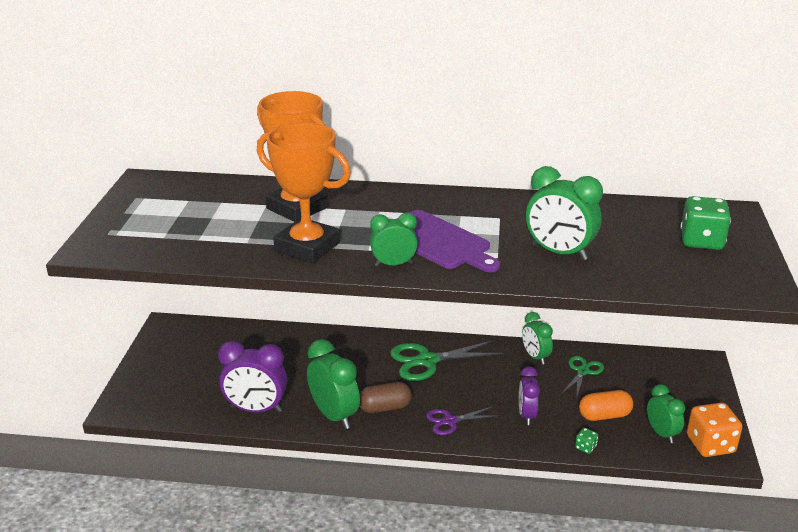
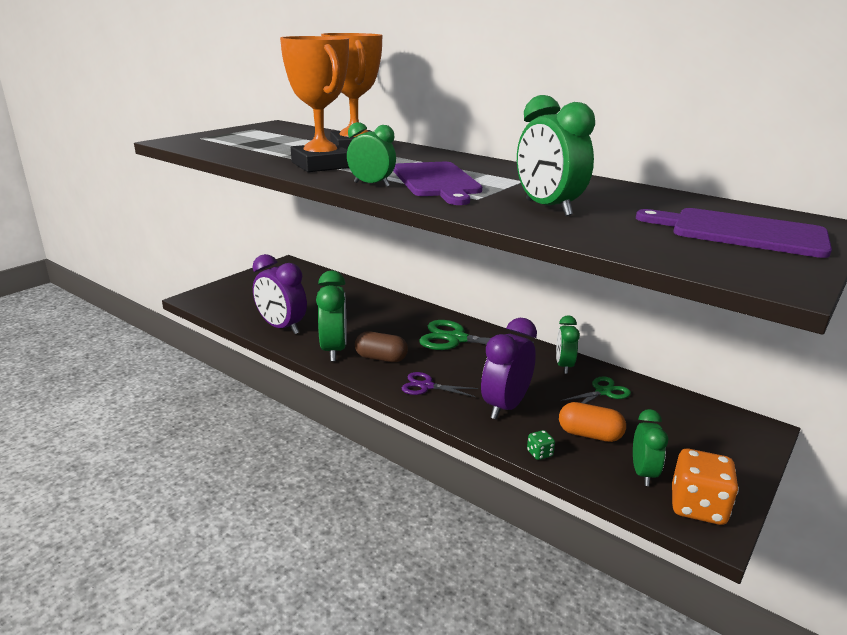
camera: 30 degrees right, 5 degrees down
(526, 415) = (505, 406): purple clock -> purple clock, size x1.60
(701, 241) = (740, 232): green dice -> purple cutting board

